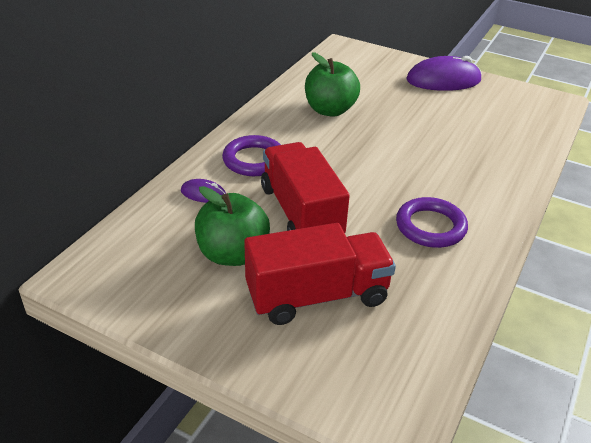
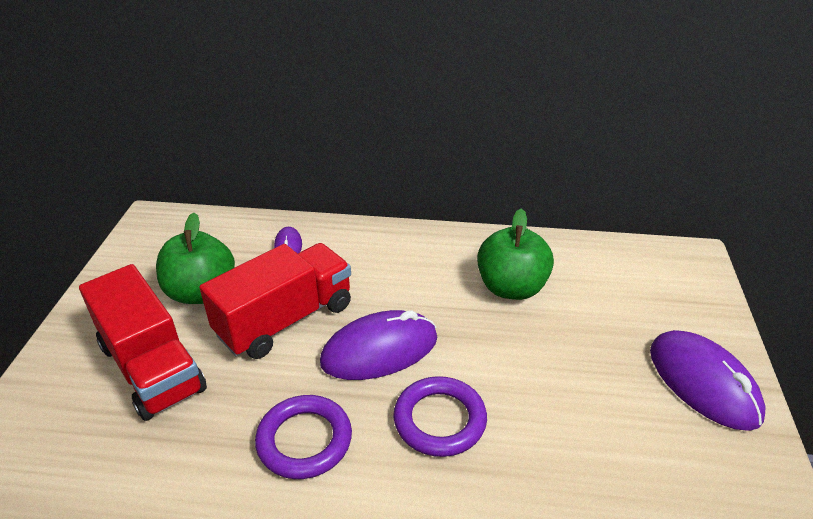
camera: 70 degrees right, 0 degrees up
(254, 160) = (364, 260): purple ring -> purple ring (439, 420)
(360, 177) = (379, 350): none -> purple mouse

